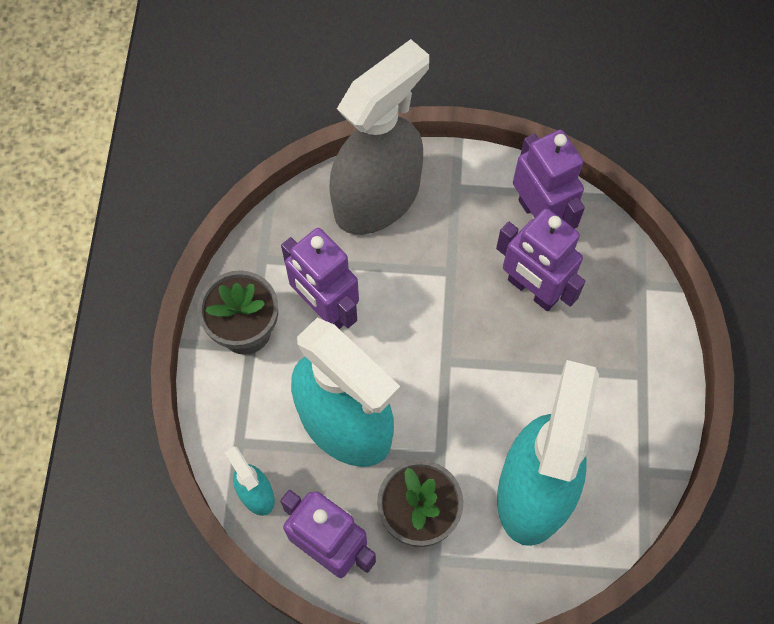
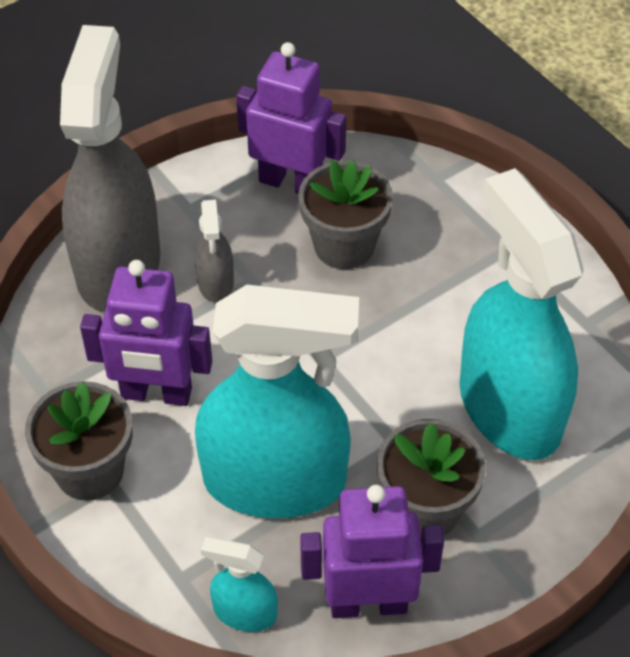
camera: 40 degrees left, 15 degrees down
(426, 256) = (216, 283): none -> grey spray bottle
(532, 290) = (344, 246): purple robot -> grey flower pot

